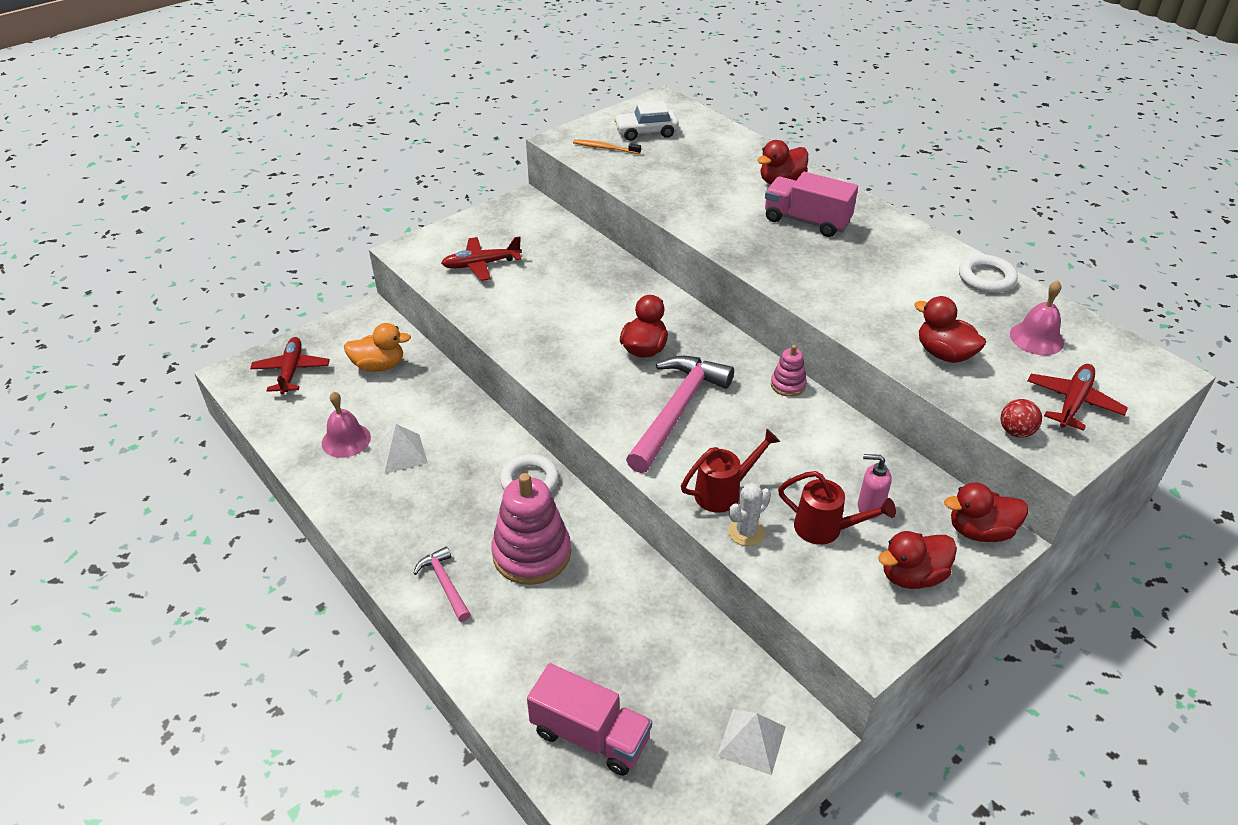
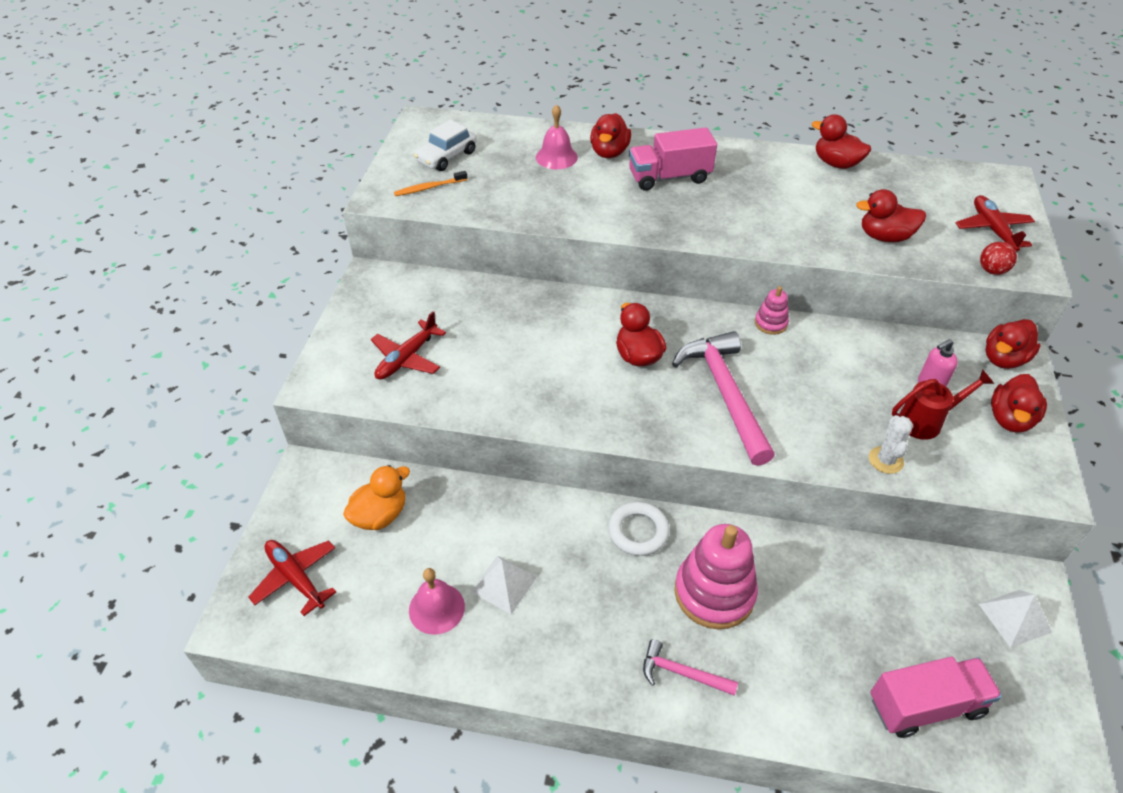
camera: 40 degrees left, 5 degrees up
(724, 492) = (835, 439): red watering can -> none
(986, 278) = (836, 163): white ring -> red duck
(1036, 338) = (918, 193): pink bell -> pink bell (556, 157)

